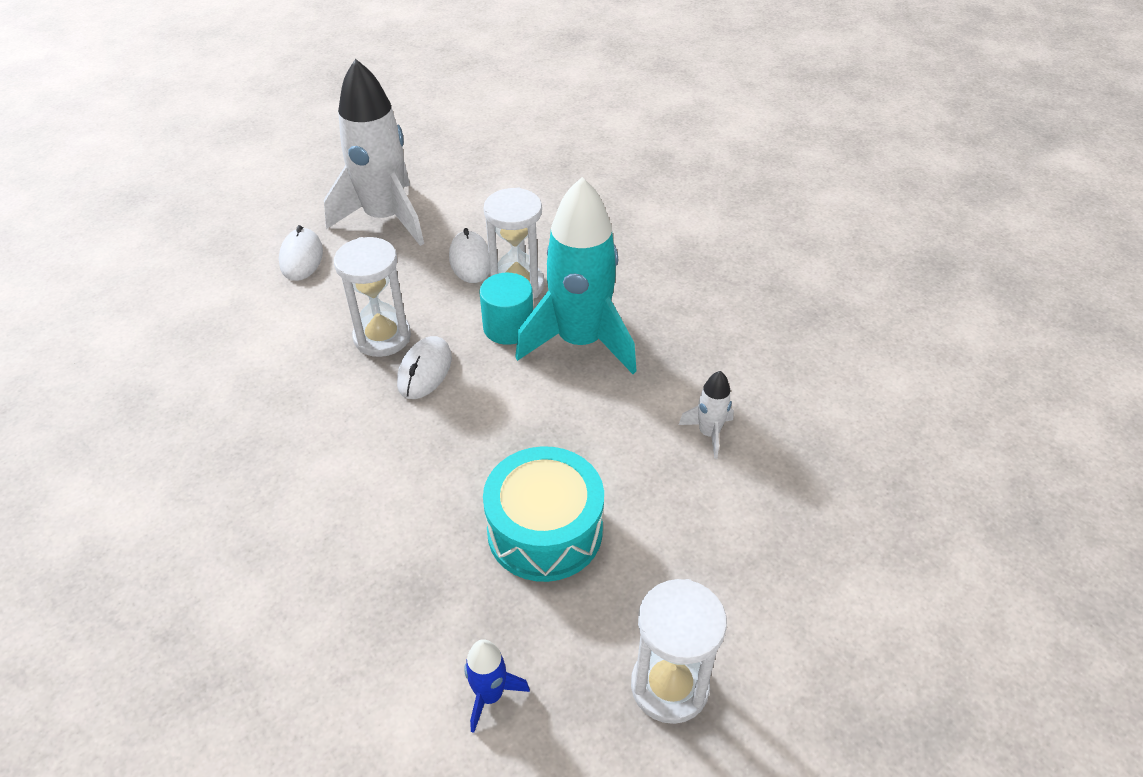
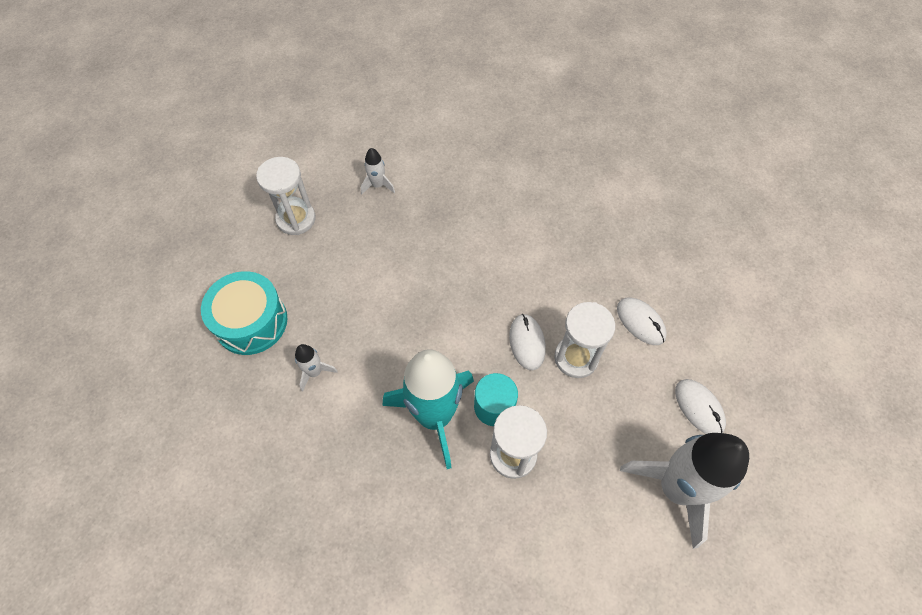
camera: 155 degrees right, 15 degrees up
(470, 260) = (568, 467): white mouse -> white mouse (640, 322)
(490, 695) = (378, 185): blue rocket -> white rocket
(545, 530) = (390, 267): turquoise drum -> turquoise drum (251, 322)

